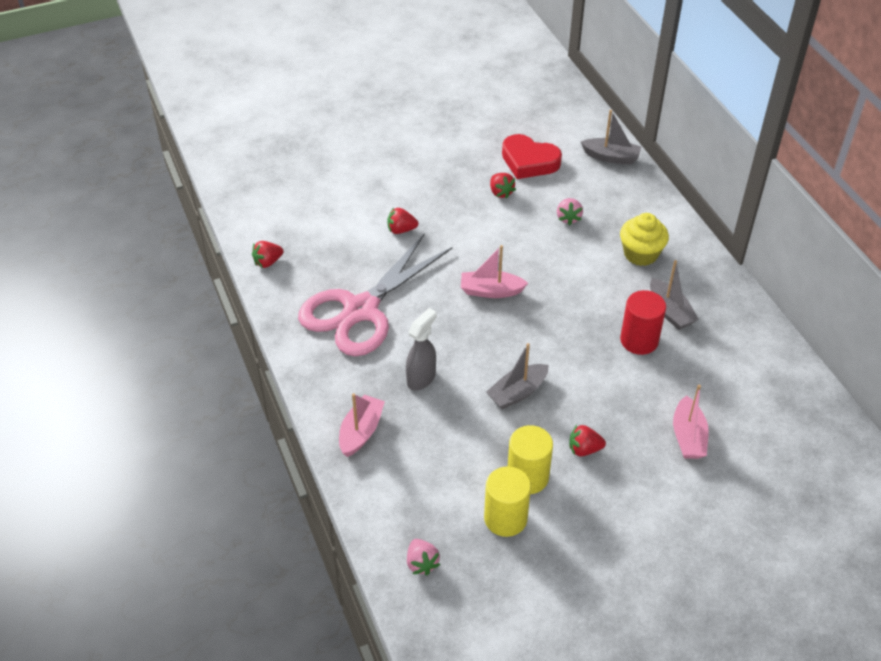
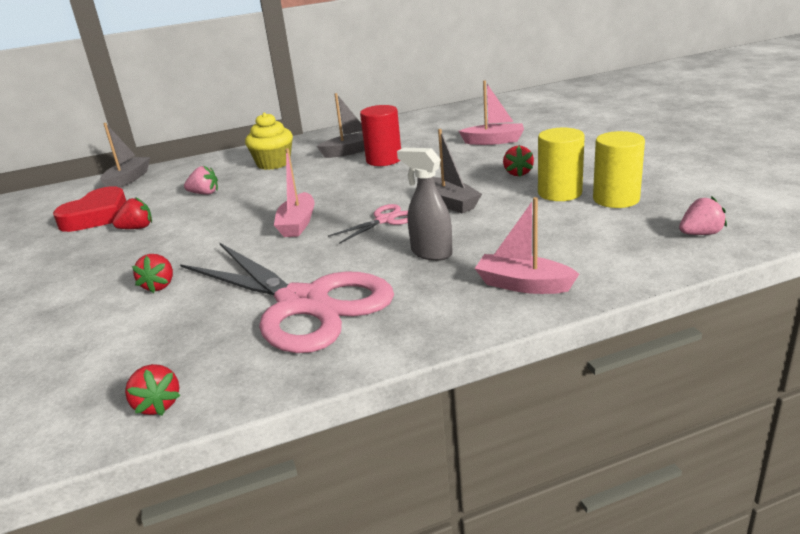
camera: 85 degrees left, 20 degrees down
(488, 347) = (385, 220): none -> pink scissors

